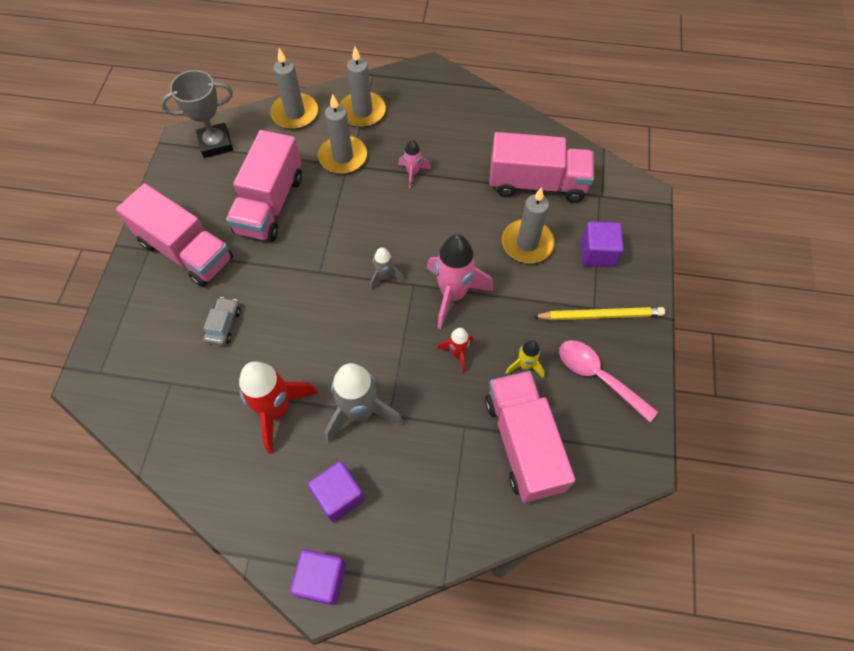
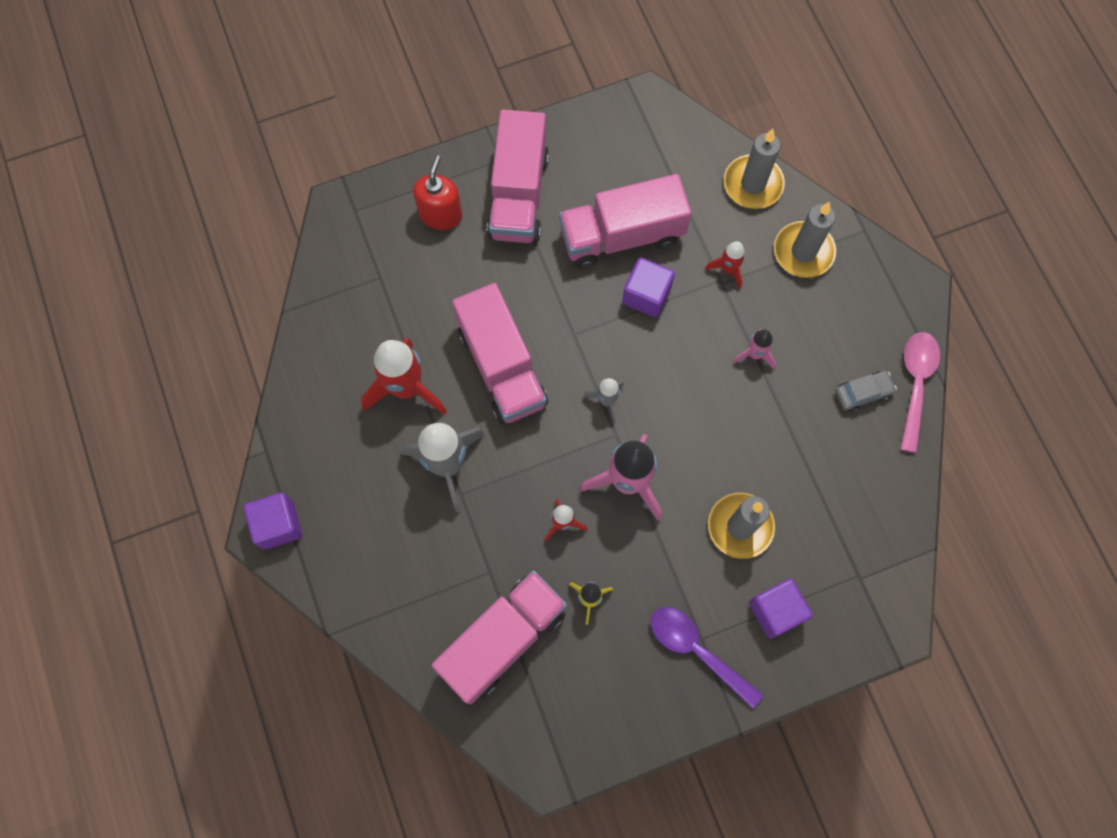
camera: 60 degrees right, 10 degrees up
(156, 311) = (440, 214): none -> red soap dispenser
(215, 143) = (660, 133): grey trophy -> none
(223, 325) = (462, 283): grey car -> grey car (863, 393)
(339, 496) = (358, 495): purple cube -> purple cube (646, 295)
(343, 157) = (728, 269): grey candle -> red rocket
(537, 183) = (829, 496): pink truck -> pink truck (502, 367)
(598, 377) = (620, 682): pink spoon -> pink spoon (915, 384)
(600, 315) = (697, 650): yellow pencil -> purple spoon

